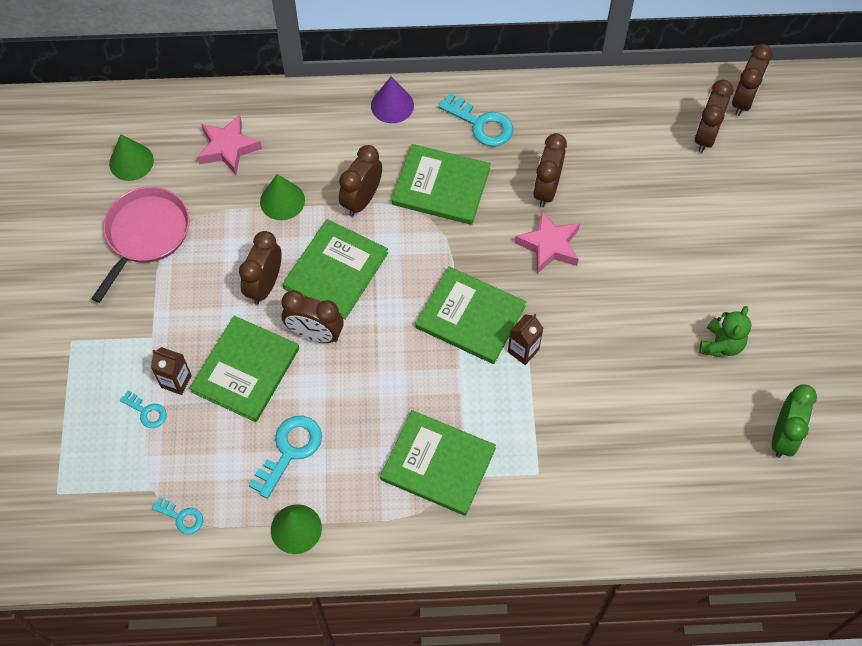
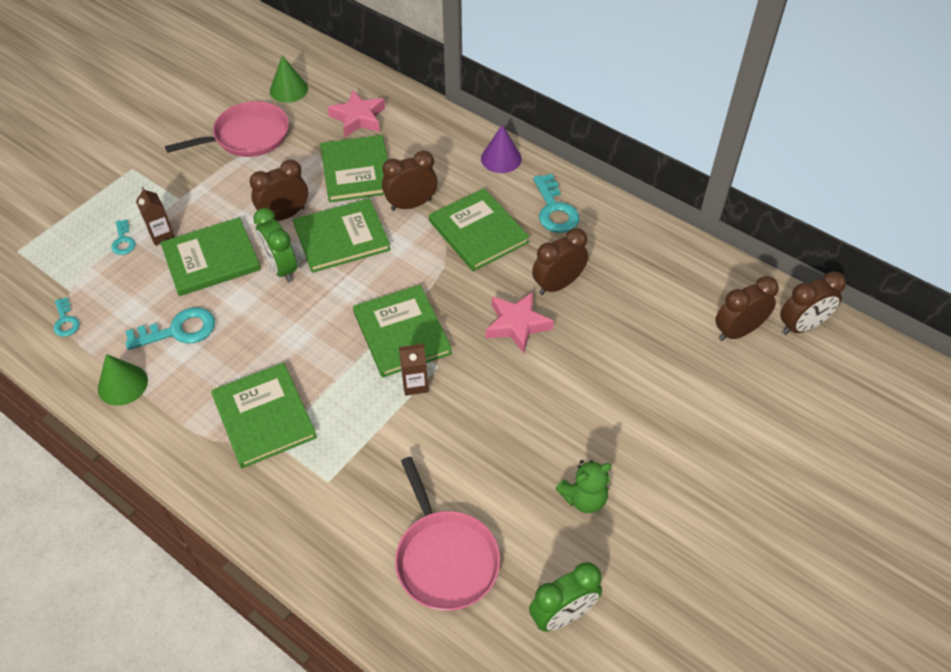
camera: 40 degrees right, 10 degrees down
(282, 201) = (356, 171): green cone -> green book
(315, 334) = (281, 268): brown clock -> green clock
(674, 461) = (445, 559): none -> pink pan

